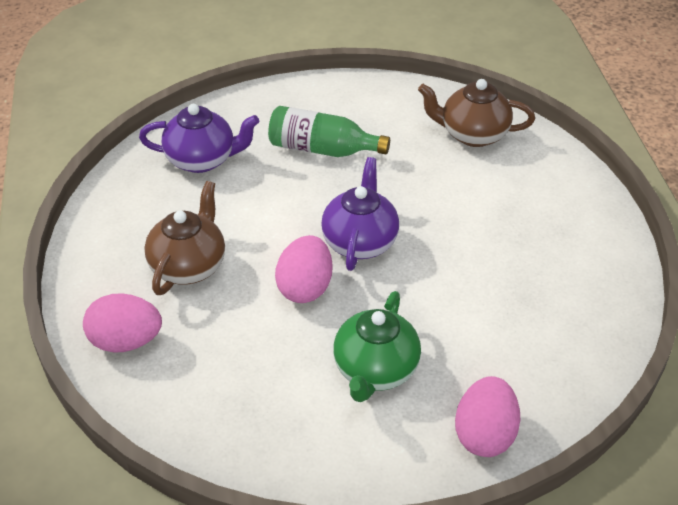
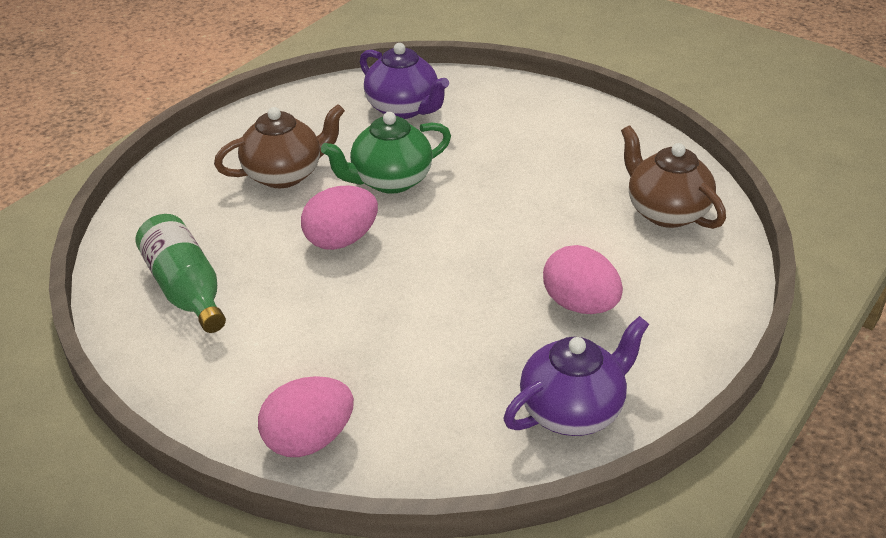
camera: 45 degrees right, 5 degrees down
(126, 341) = (173, 197): pink egg -> pink egg (580, 305)
(322, 149) = (509, 151): green bottle -> green bottle (186, 289)
(360, 242) = (433, 235): purple teapot -> purple teapot (572, 410)
(375, 370) = (301, 332): green teapot -> green teapot (390, 181)

